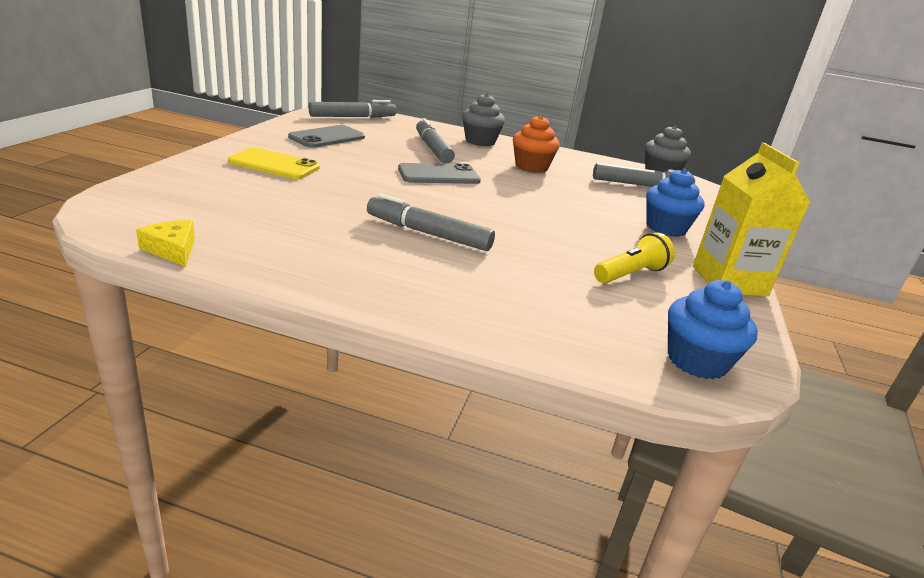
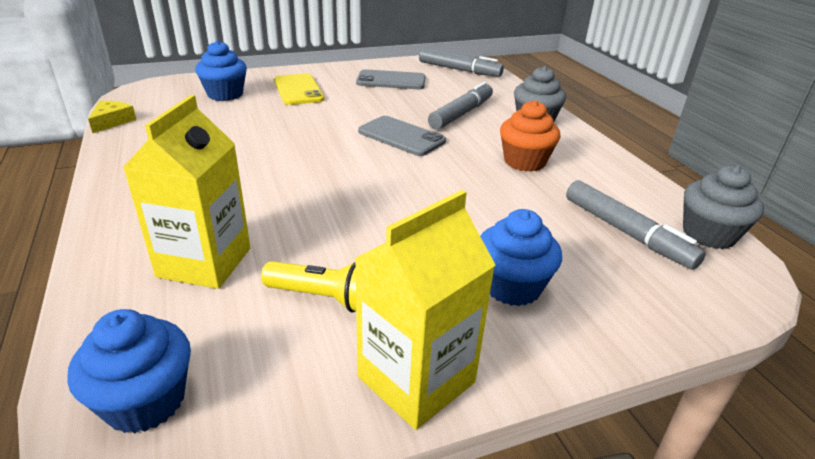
camera: 55 degrees right, 5 degrees up
(217, 188) = (225, 94): none -> blue cupcake
(428, 233) = (261, 175): grey marker -> none
(543, 294) = (204, 262): none -> yellow carton

